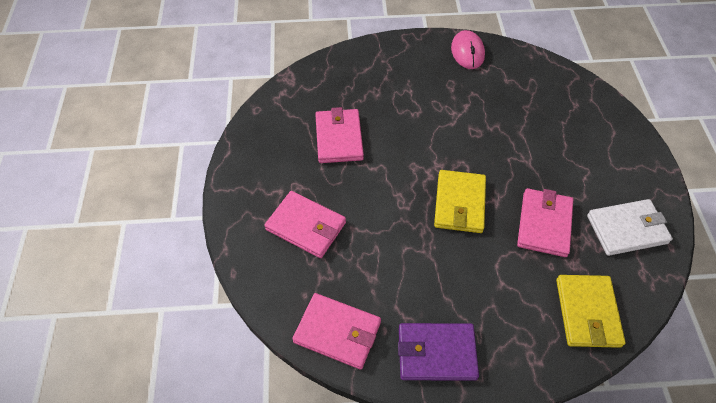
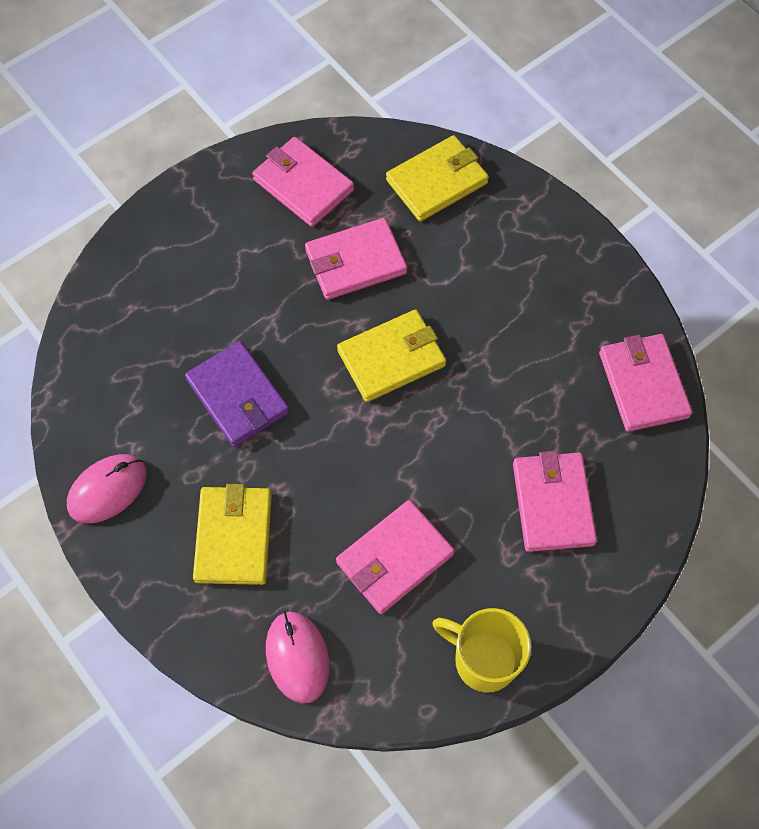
camera: 125 degrees left, 10 degrees up
(257, 144) = (483, 660): none -> yellow mug
(325, 78) = (297, 657): none -> pink mouse
(404, 84) = (233, 537): none -> yellow wallet
(436, 353) = (587, 285): purple wallet -> purple wallet (238, 396)
(627, 229) = (303, 185): white wallet -> pink wallet

